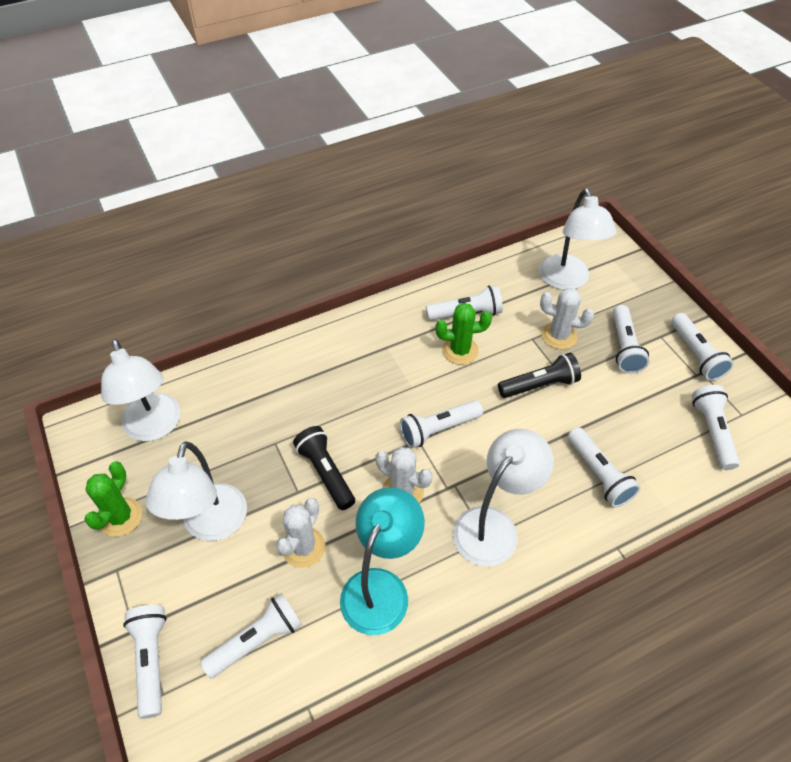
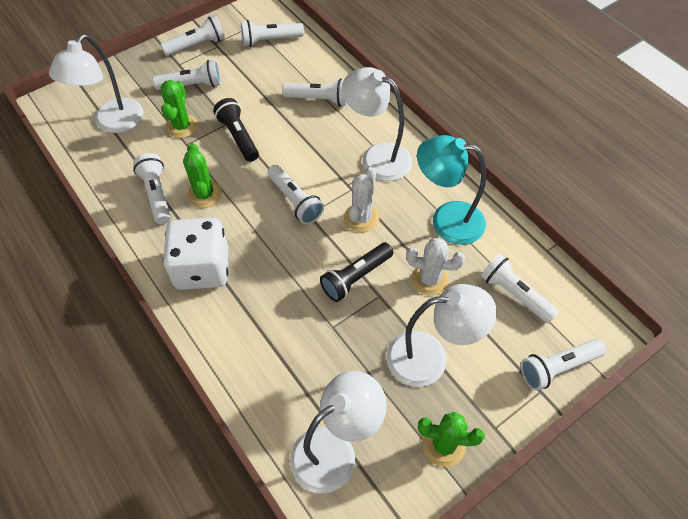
camera: 100 degrees left, 5 degrees up
(370, 344) = (202, 268): none -> white dice
(559, 336) = (182, 126): white cactus -> green cactus
(567, 281) = (113, 123): white lamp -> white lamp turned 135 degrees clockwise
(599, 474) = (319, 100): white flashlight -> white flashlight turned 45 degrees clockwise

